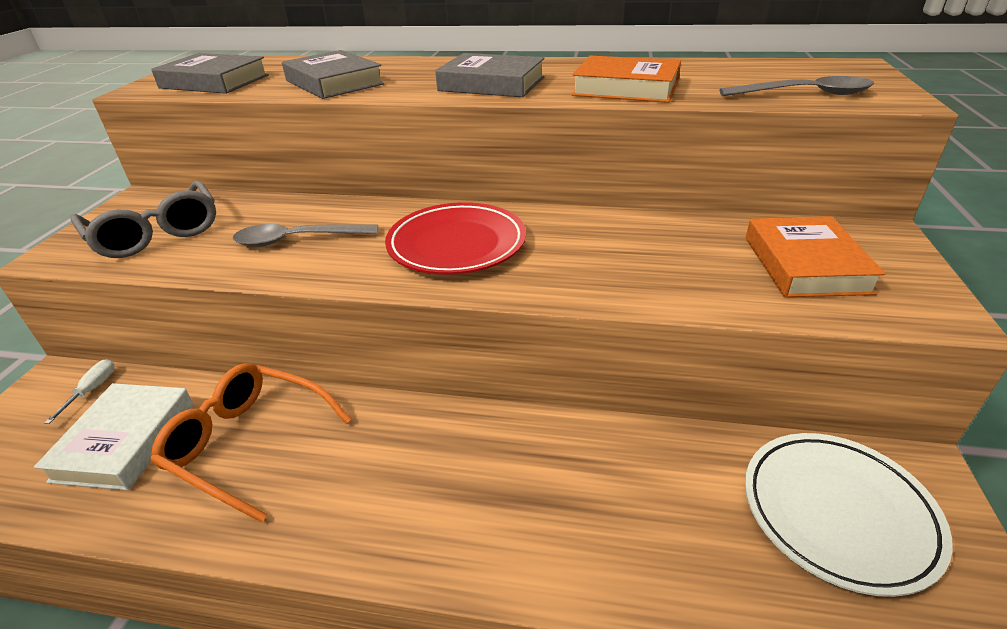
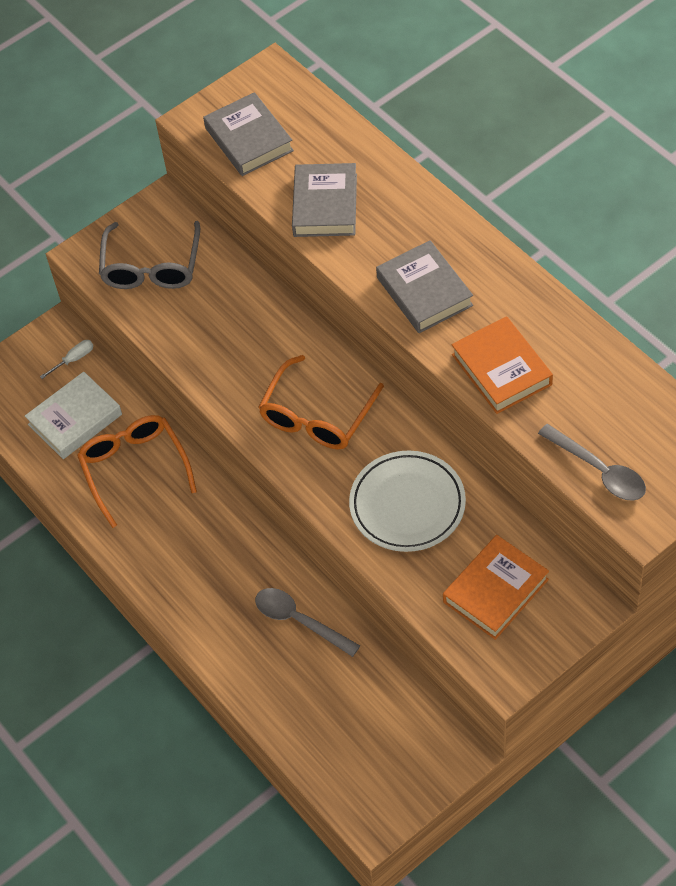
camera: 45 degrees right, 20 degrees up
(297, 240) = (228, 339): grey spoon -> grey spoon (299, 620)
(457, 244) = (317, 416): red plate -> orange glasses
(838, 513) = (382, 733): white plate -> white plate (407, 505)

